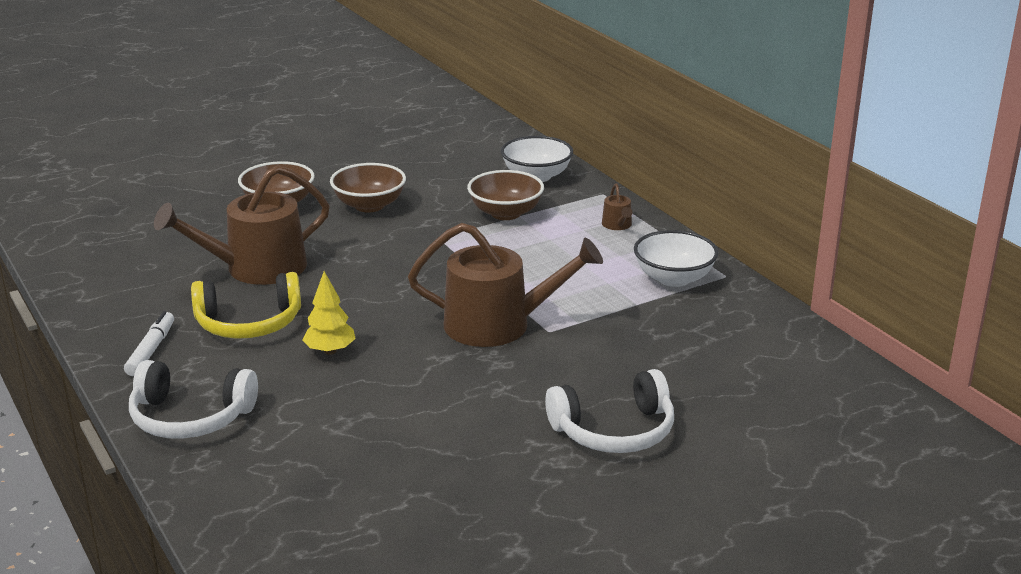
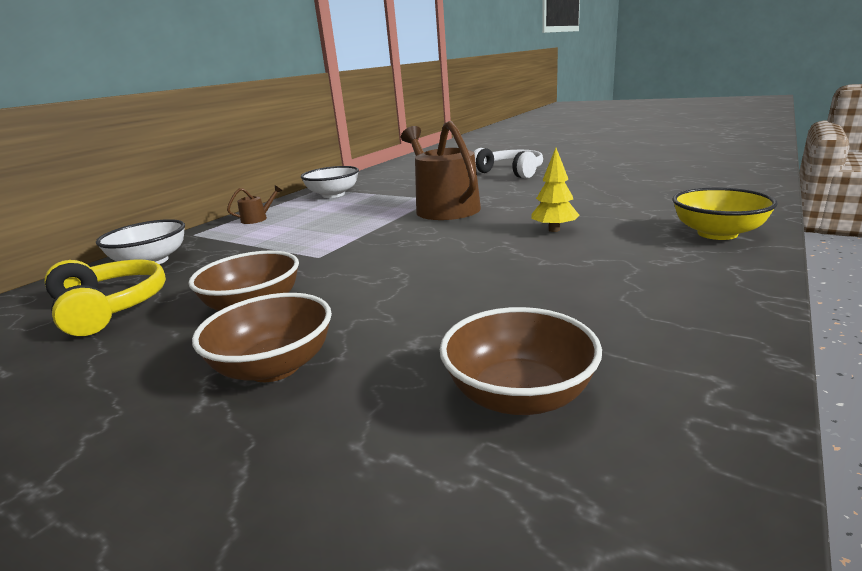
camera: 115 degrees left, 5 degrees down
(151, 350) = (694, 283): white marker -> none
(190, 417) = (717, 233): white headphones -> yellow bowl
(249, 323) = (571, 266): yellow headphones -> yellow headphones (110, 307)
(256, 268) = (471, 304): brown watering can -> none
(505, 213) = (249, 250): brown bowl -> brown bowl (519, 395)

